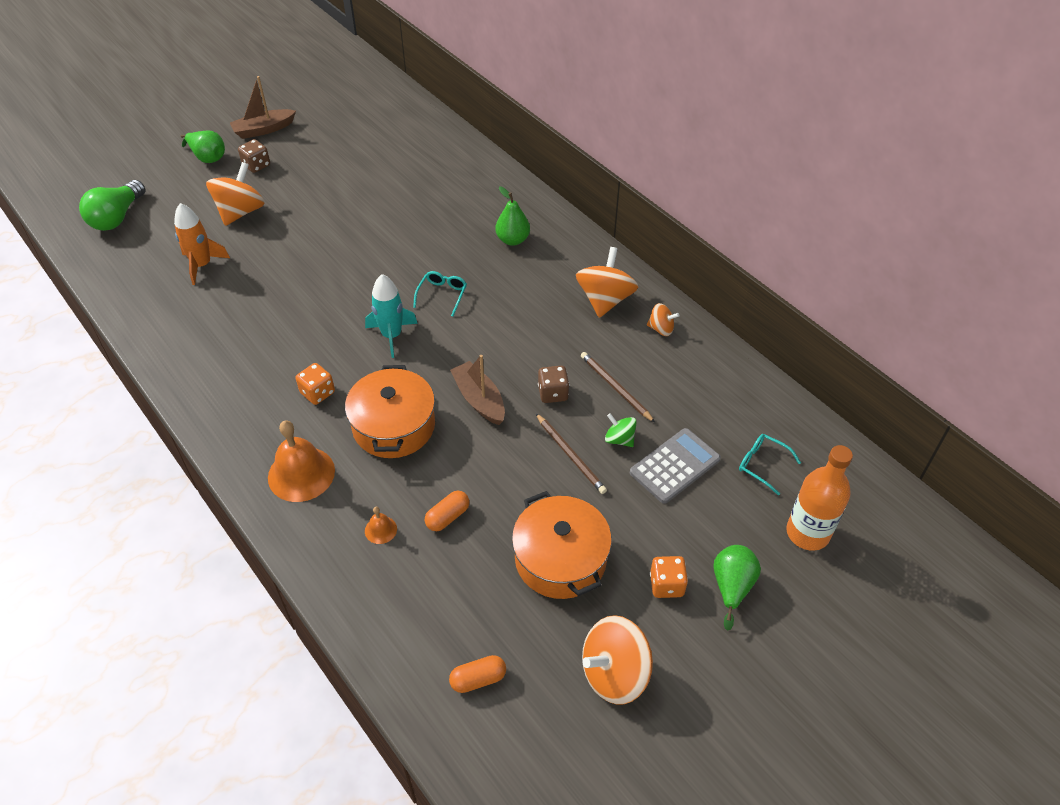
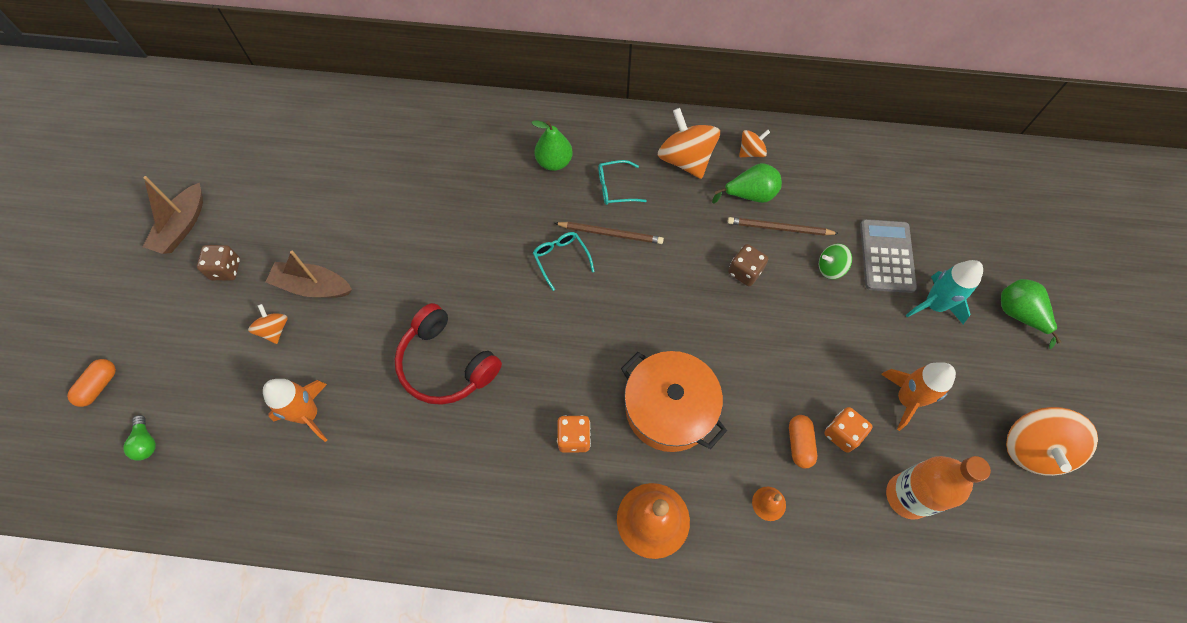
camera: 45 degrees left, 15 degrees up
(117, 217) = (146, 442): green light bulb -> green light bulb, size x0.49
(208, 157) = (160, 300): green pear -> green pear (750, 195)
(240, 212) = (274, 330): orange spinning top -> orange spinning top, size x0.53
(301, 297) = (445, 364): none -> red headphones
(392, 335) = (567, 331): turquoise rocket -> turquoise rocket (934, 305)
(478, 679) = (968, 544): orange capsule -> orange capsule (99, 386)
(479, 399) = (702, 326): brown boat -> brown boat (312, 286)
(560, 559) = (906, 399): orange pot -> orange rocket
(570, 455) = (816, 311): brown pencil -> brown pencil (611, 234)
(666, 585) = (985, 352): orange dice -> orange dice (842, 434)
(762, 465) = (932, 205): turquoise glasses -> turquoise glasses (615, 188)
(807, 533) = (1011, 232): orange bottle -> orange bottle (907, 496)

